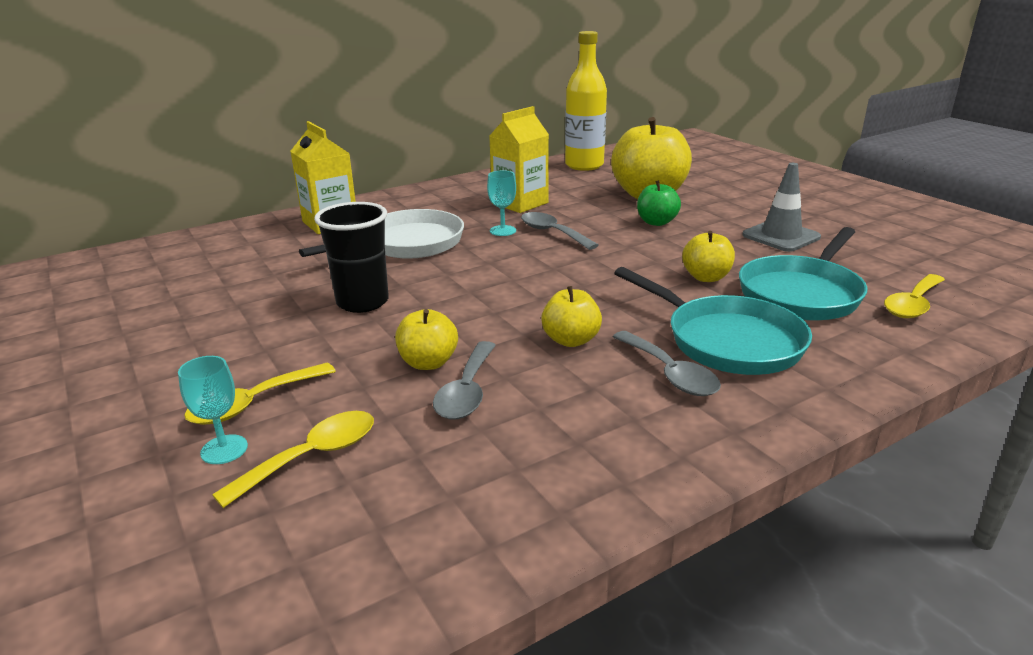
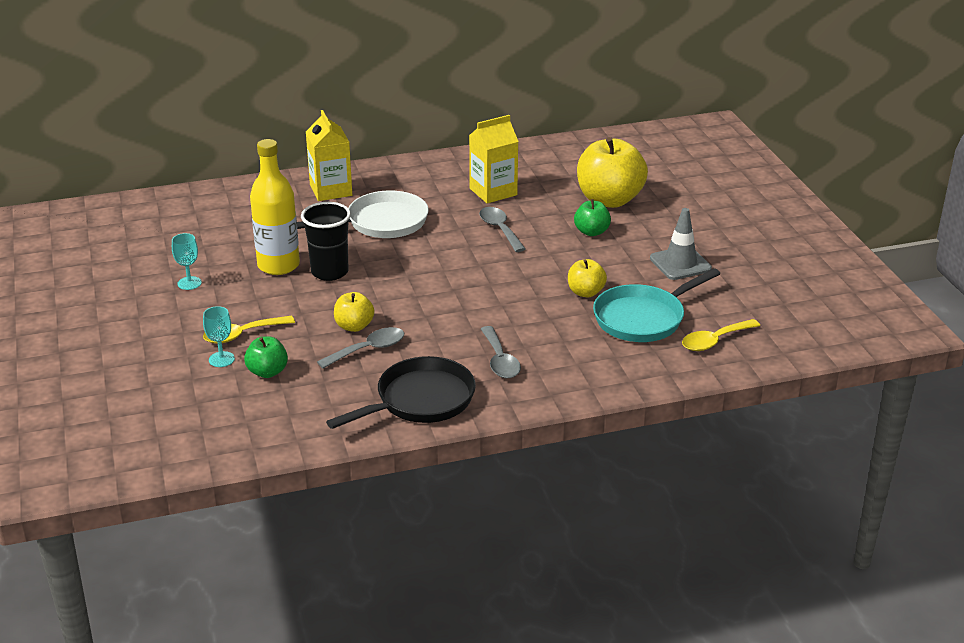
camera: 15 degrees right, 5 degrees up
(312, 456) = (267, 372): yellow spoon -> green apple
(466, 391) = (368, 349): grey spoon -> grey spoon turned 150 degrees counterclockwise
(503, 231) = (462, 221): turquoise goblet -> turquoise goblet (189, 283)
(571, 340) = (453, 326): yellow apple -> none
(584, 165) = (579, 152): yellow bottle -> yellow bottle (278, 265)
(595, 457) = (420, 400): none -> black pan
(727, 341) = (556, 345): turquoise pan -> none

